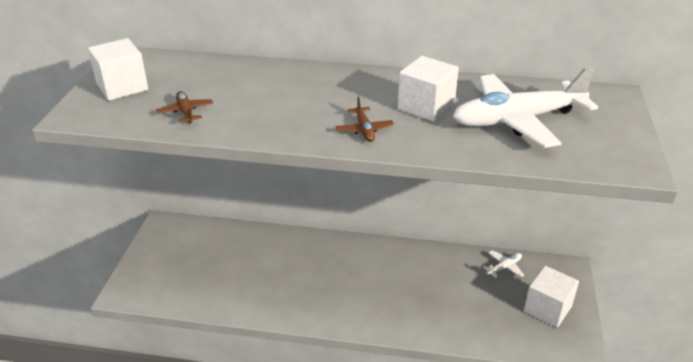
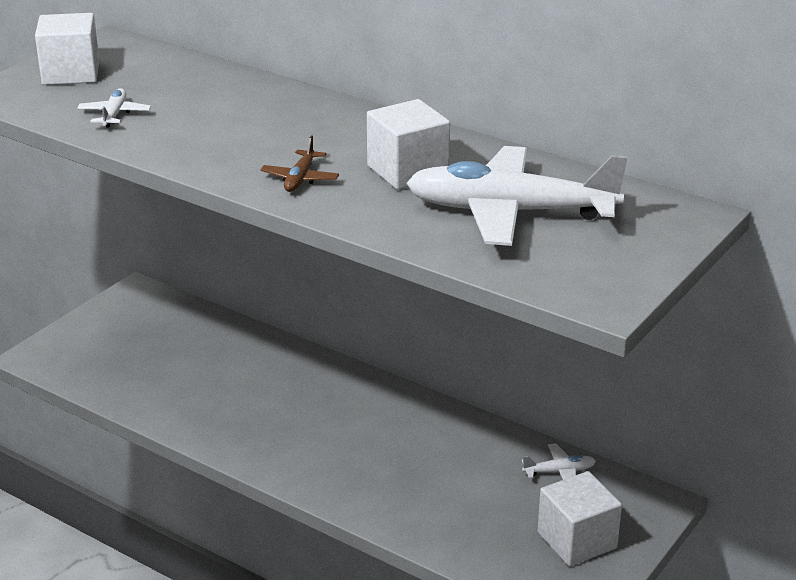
camera: 25 degrees right, 5 degrees down
(186, 112) = (114, 114): brown plane -> white plane

